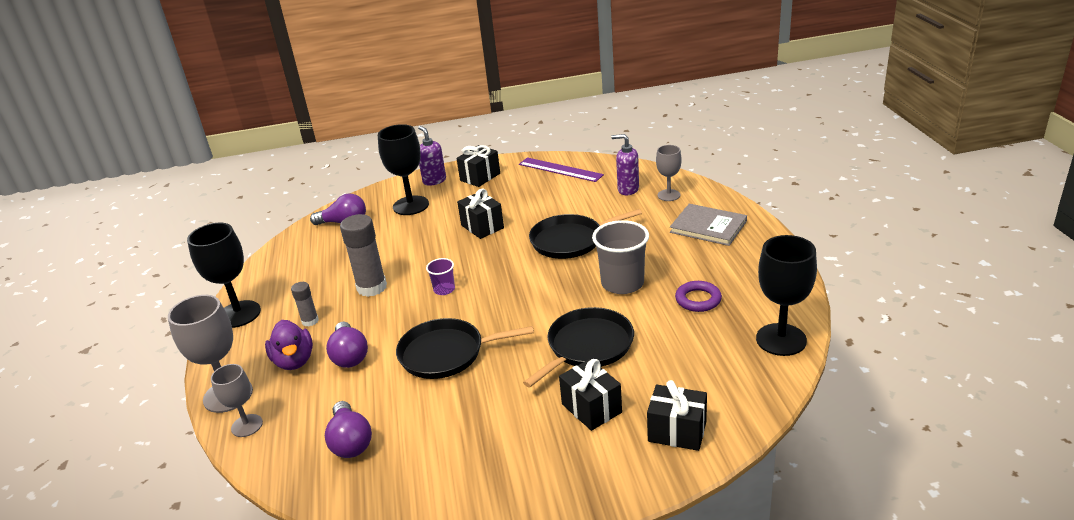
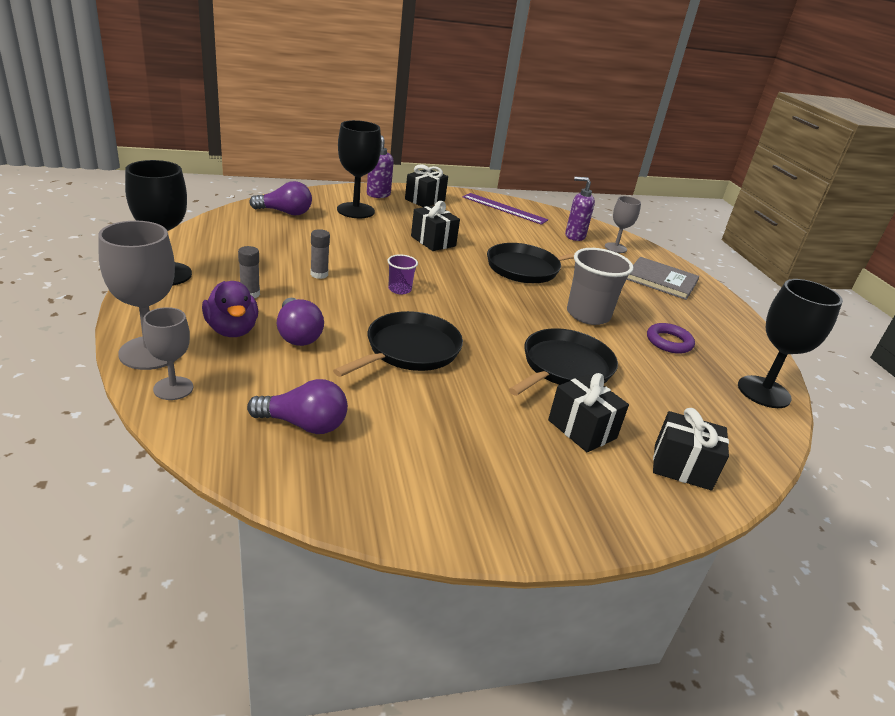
camera: 10 degrees left, 0 degrees up
(350, 442) = (304, 424): purple light bulb -> purple light bulb turned 60 degrees counterclockwise
(372, 287) = (319, 274): grey glue stick -> grey glue stick, size x0.53
(446, 353) = (409, 350): black pan -> black pan turned 135 degrees clockwise

